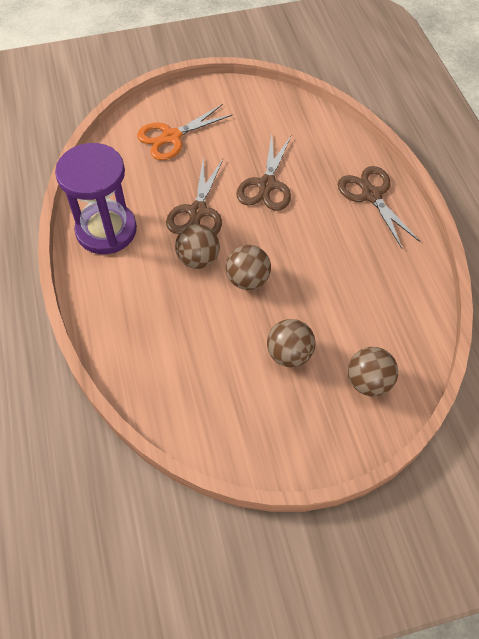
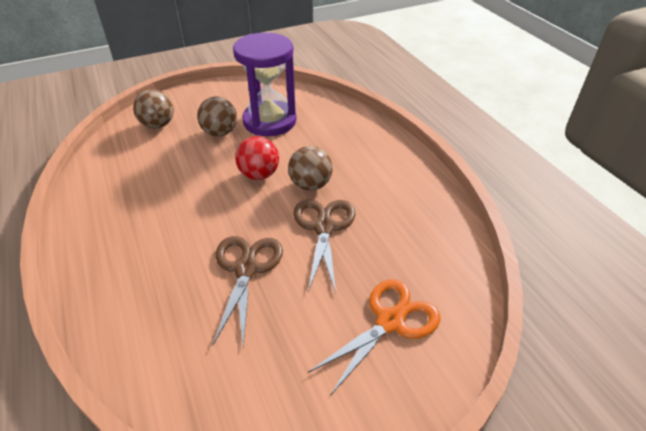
camera: 170 degrees right, 15 degrees down
(106, 230) = (413, 198): purple hourglass -> purple hourglass (269, 121)
(248, 280) = (259, 175): brown ball -> red ball
(371, 195) = (112, 274): brown scissors -> none

